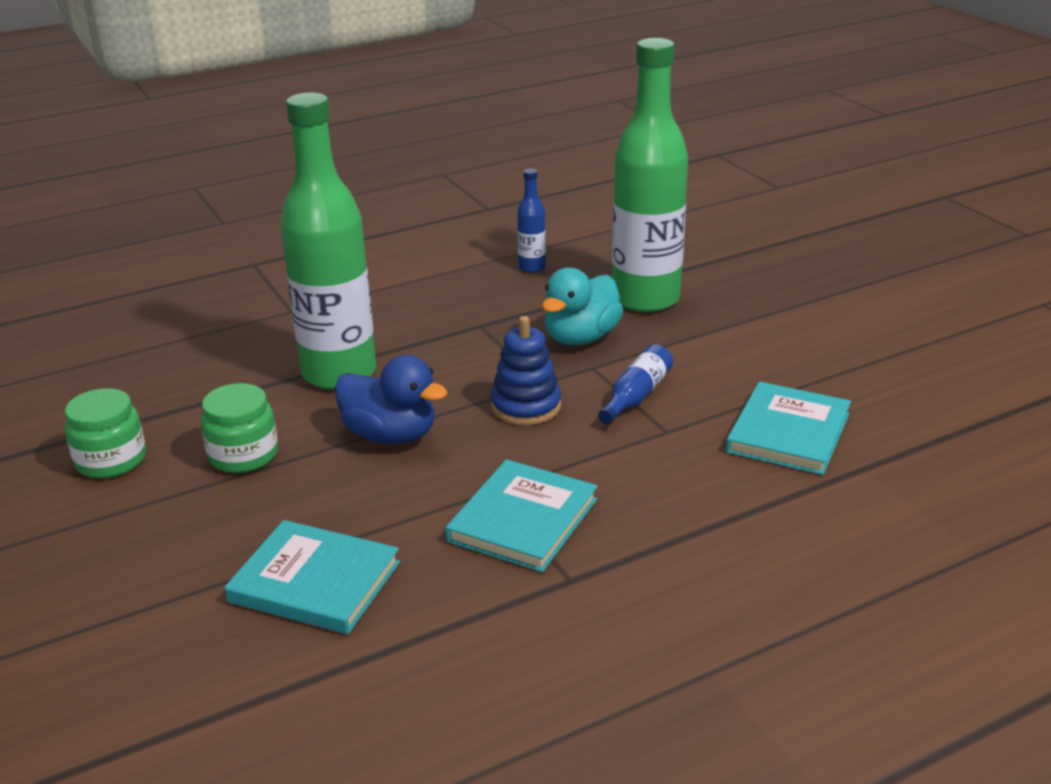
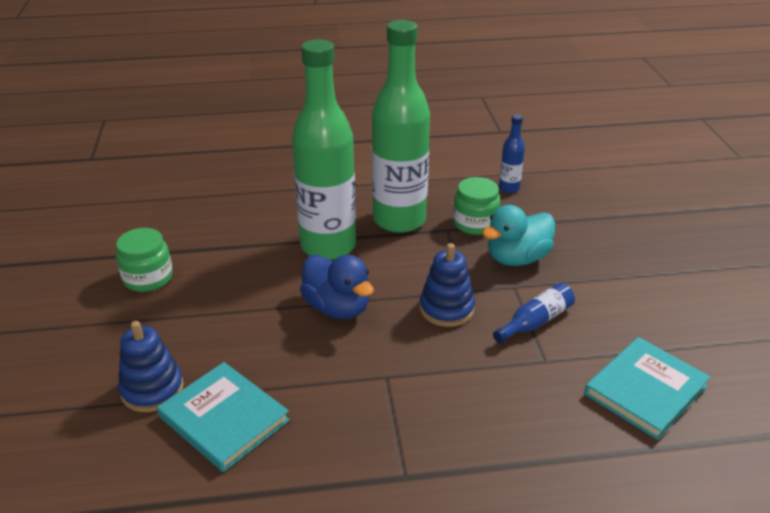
camera: 20 degrees right, 5 degrees up
(198, 576) = (152, 389): none -> blue stacking toy
(243, 455) = (232, 297): green jar -> green jar (475, 223)
(523, 520) = (395, 410): turquoise book -> none
(646, 299) = (584, 235): green bottle -> green bottle (399, 220)

